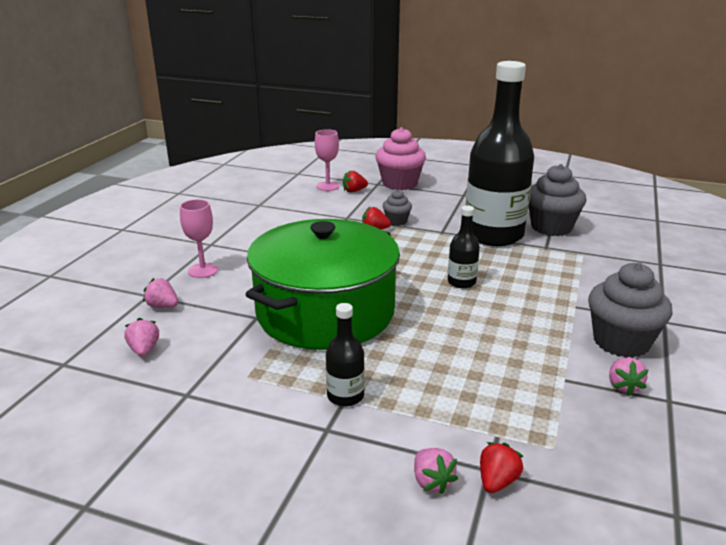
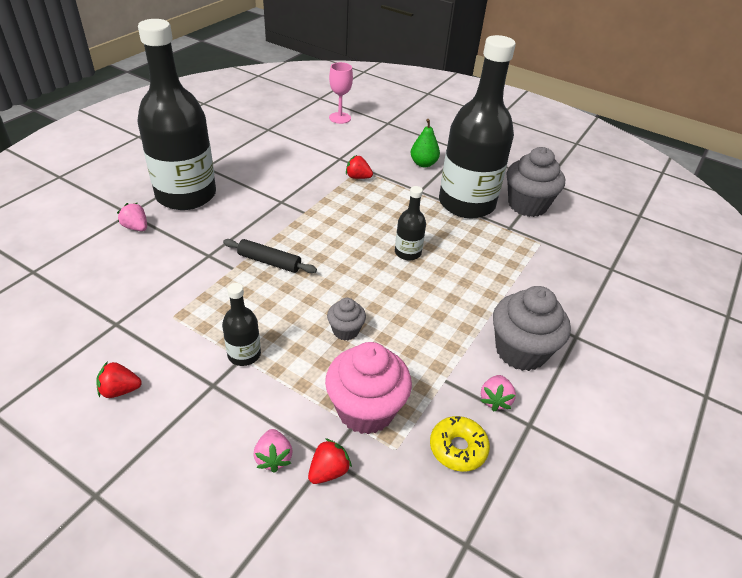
camera: 10 degrees right, 15 degrees up
(144, 350) = (102, 270): pink strawberry -> none
(203, 270) = (186, 195): pink goblet -> black bottle
(325, 312) = (269, 262): green pot -> black rolling pin
(354, 191) = (361, 128): red strawberry -> red strawberry (120, 390)
(396, 221) = (383, 171): grey cupcake -> grey cupcake (345, 330)
(399, 183) = (408, 126): pink cupcake -> pink cupcake (366, 410)
(432, 210) = (423, 164): none -> green pear
(614, 434) = (458, 448): none -> yellow donut

